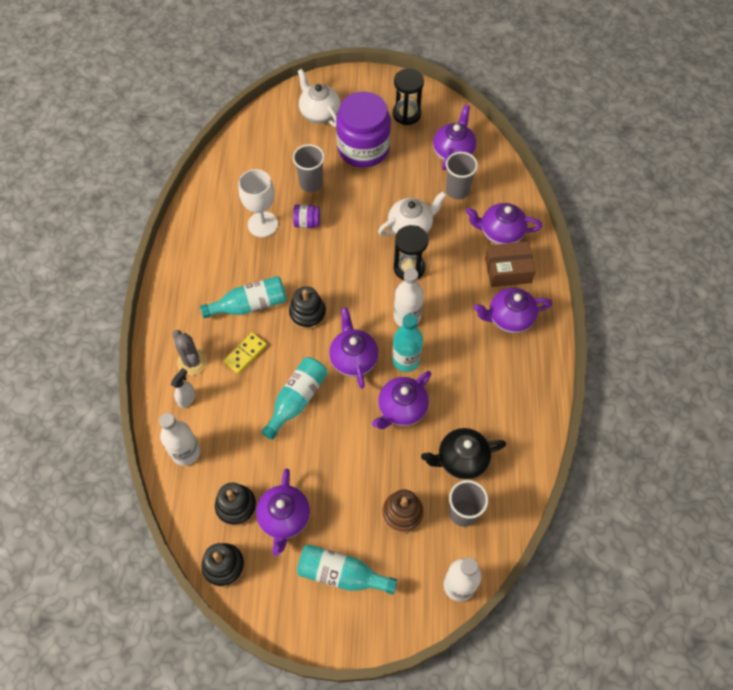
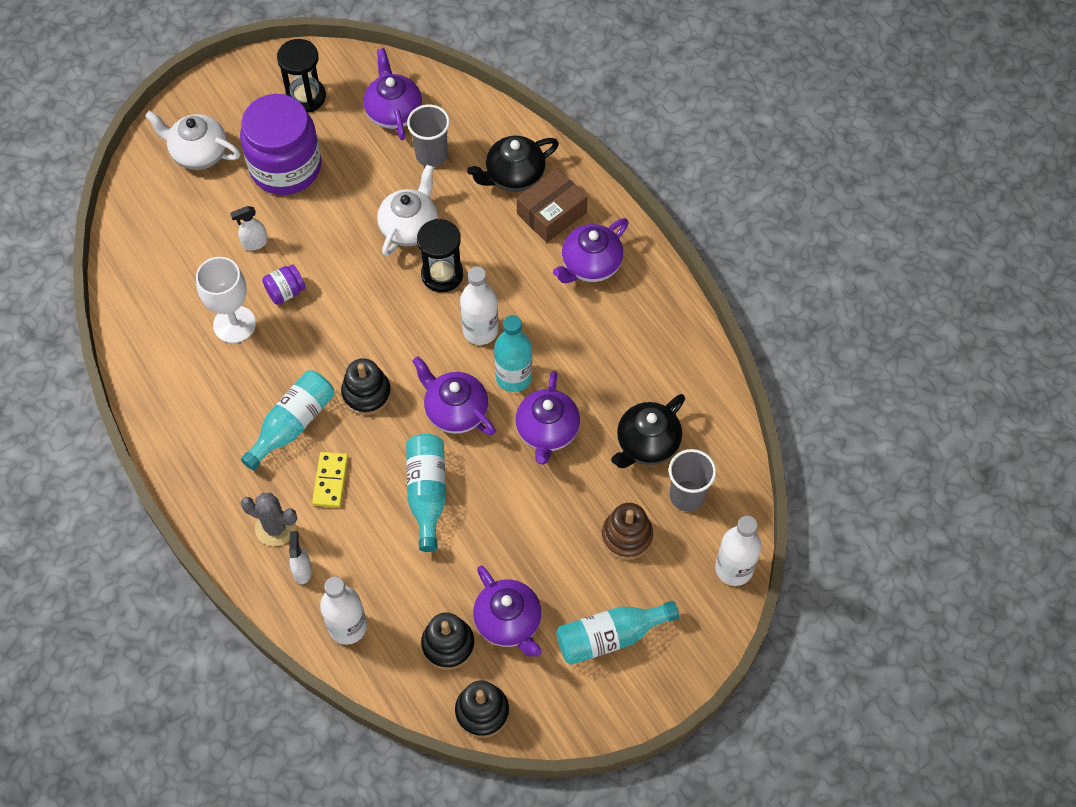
camera: 35 degrees left, 0 degrees up
(311, 183) = (254, 243): grey cup -> white spray bottle
(500, 232) = (514, 176): purple teapot -> black teapot

